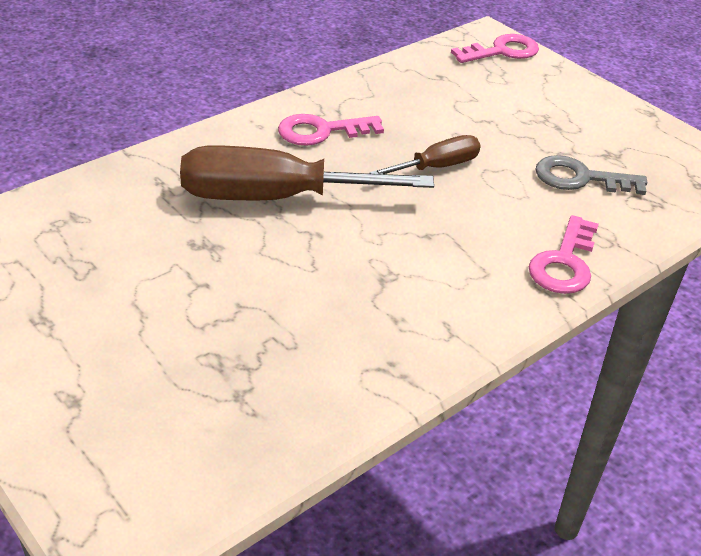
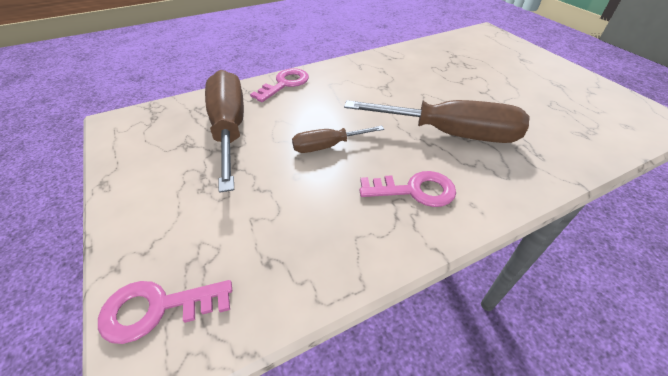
camera: 165 degrees left, 5 degrees up
(580, 178) = (229, 128): grey key -> brown screwdriver

